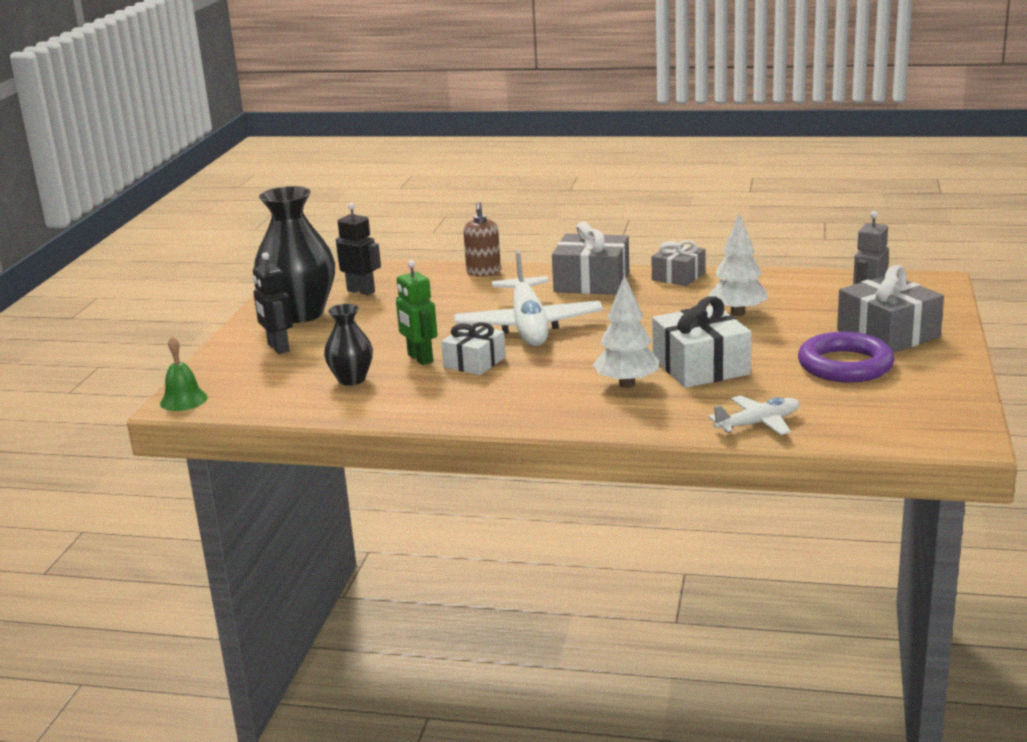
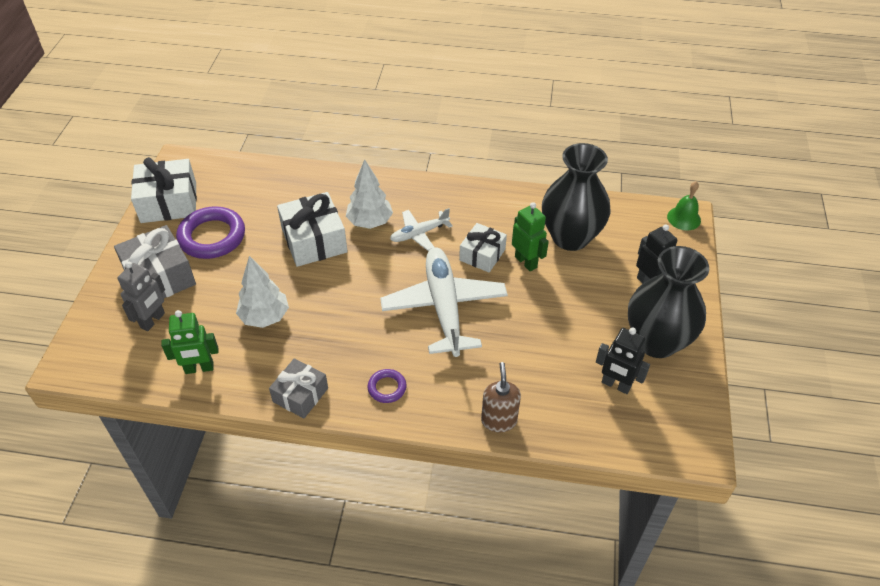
camera: 175 degrees right, 25 degrees up
(351, 379) = (570, 237): black vase -> black vase, size x1.85
(592, 282) = (387, 388): grey gift -> purple ring
(758, 423) = (293, 178): white plane -> white plane (419, 234)
(791, 284) = (199, 368): none -> green robot
(937, 393) = (169, 202): none -> white gift

